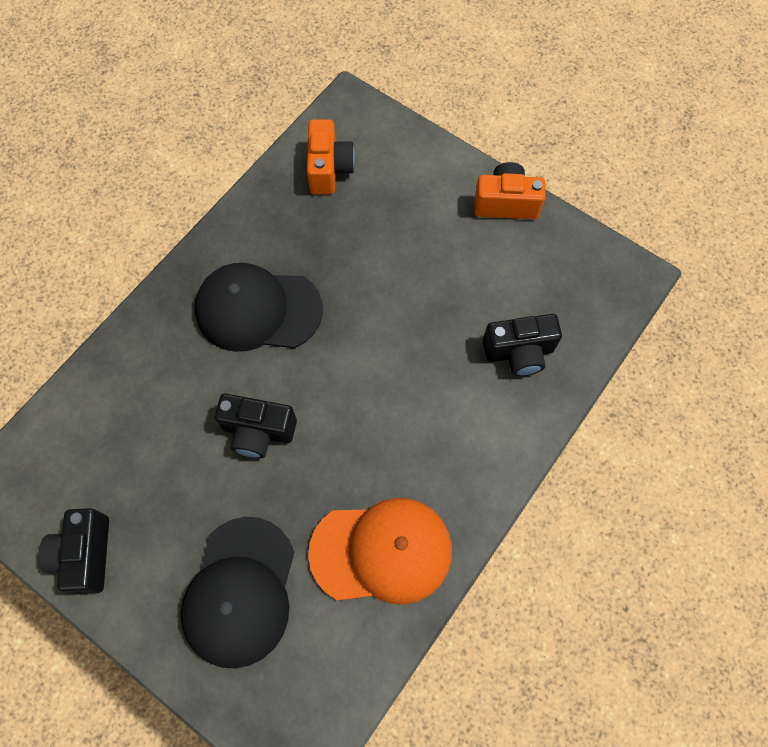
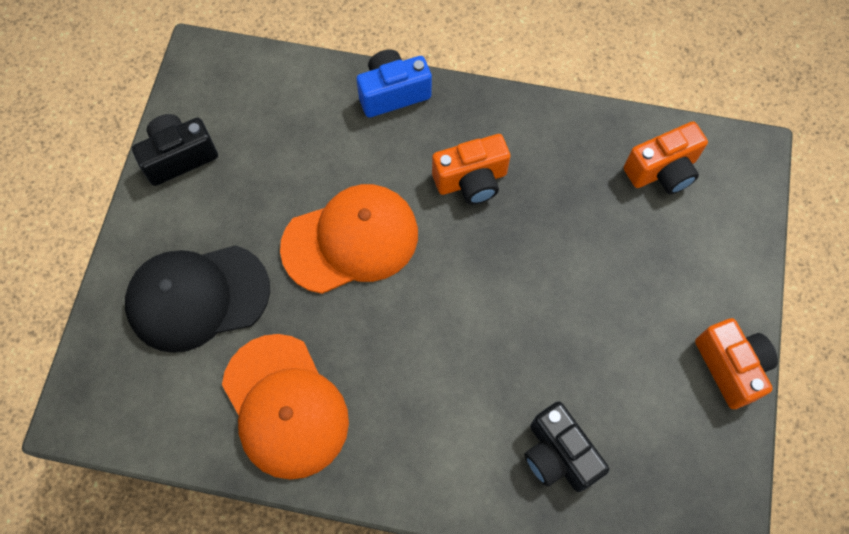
camera: 65 degrees right, 0 degrees up
(137, 335) = (393, 93): none -> blue camera
(258, 310) = (471, 180): black cap -> orange camera
(258, 431) = (351, 240): black camera -> orange cap

